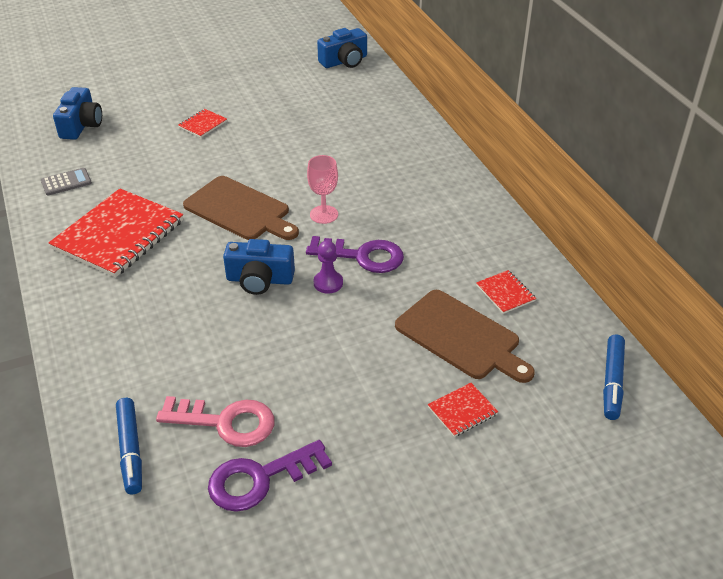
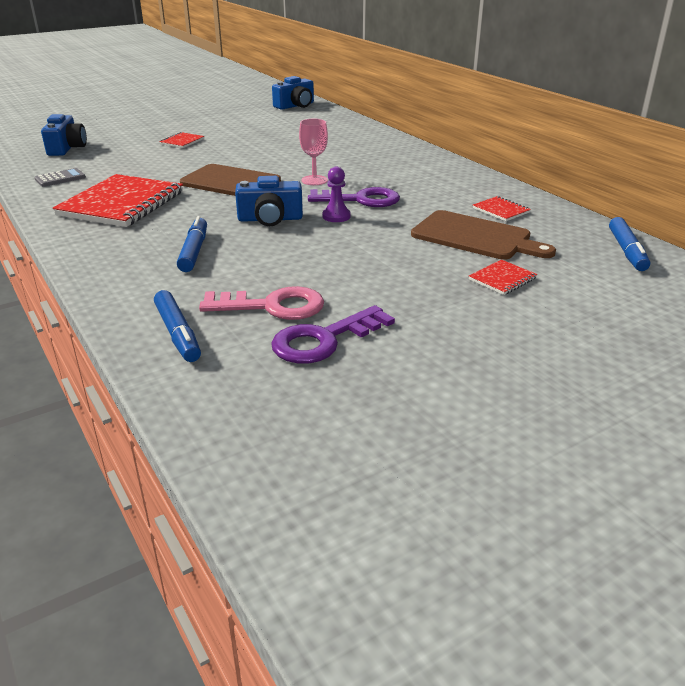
camera: 10 degrees left, 10 degrees down
(172, 325) = (194, 251): none -> blue marker

